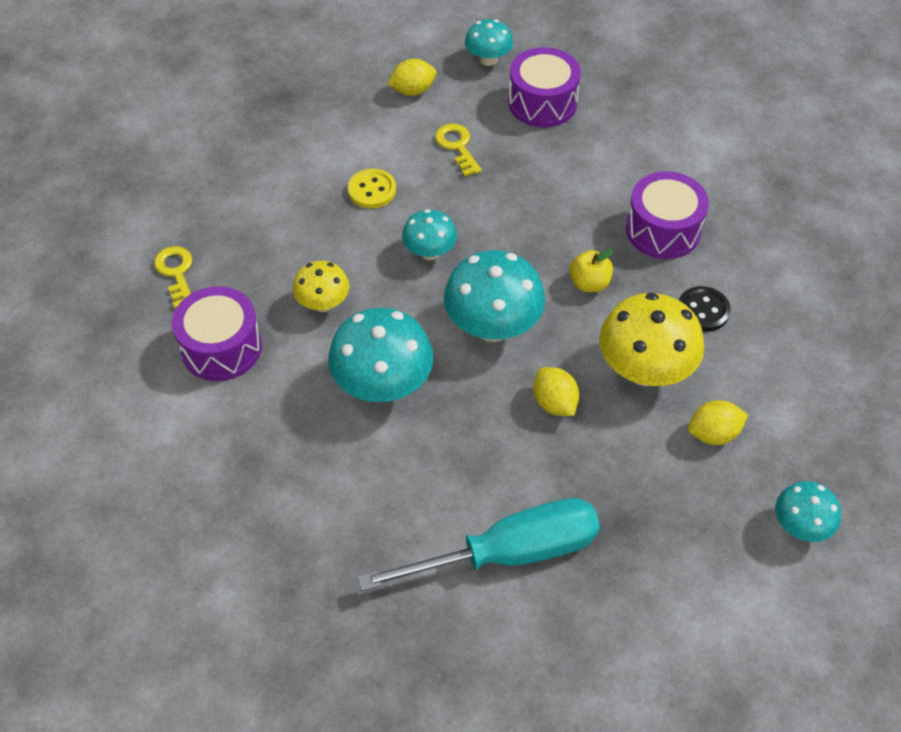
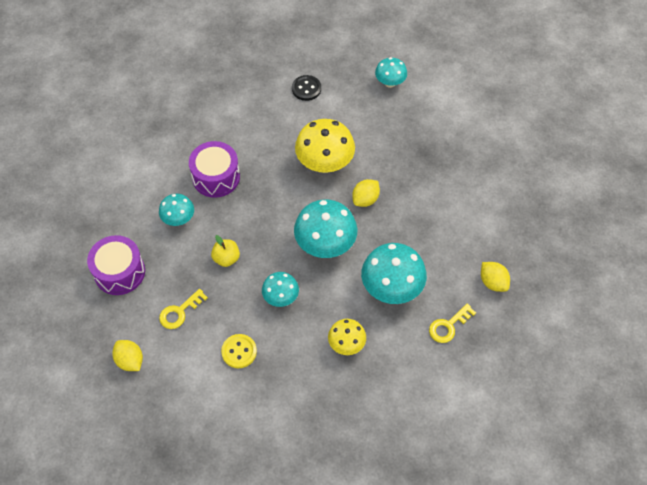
camera: 110 degrees left, 5 degrees up
(176, 273) = (359, 448): yellow key -> yellow key (448, 326)
(221, 347) = (405, 390): purple drum -> none
(488, 59) = (82, 320): turquoise mushroom -> turquoise mushroom (178, 219)
(510, 552) = (464, 194): turquoise screwdriver -> none
(589, 283) = (273, 204): yellow apple -> yellow apple (226, 258)
(703, 310) = (271, 145): black button -> black button (306, 89)
(713, 434) = (352, 125): yellow lemon -> yellow lemon (493, 282)

